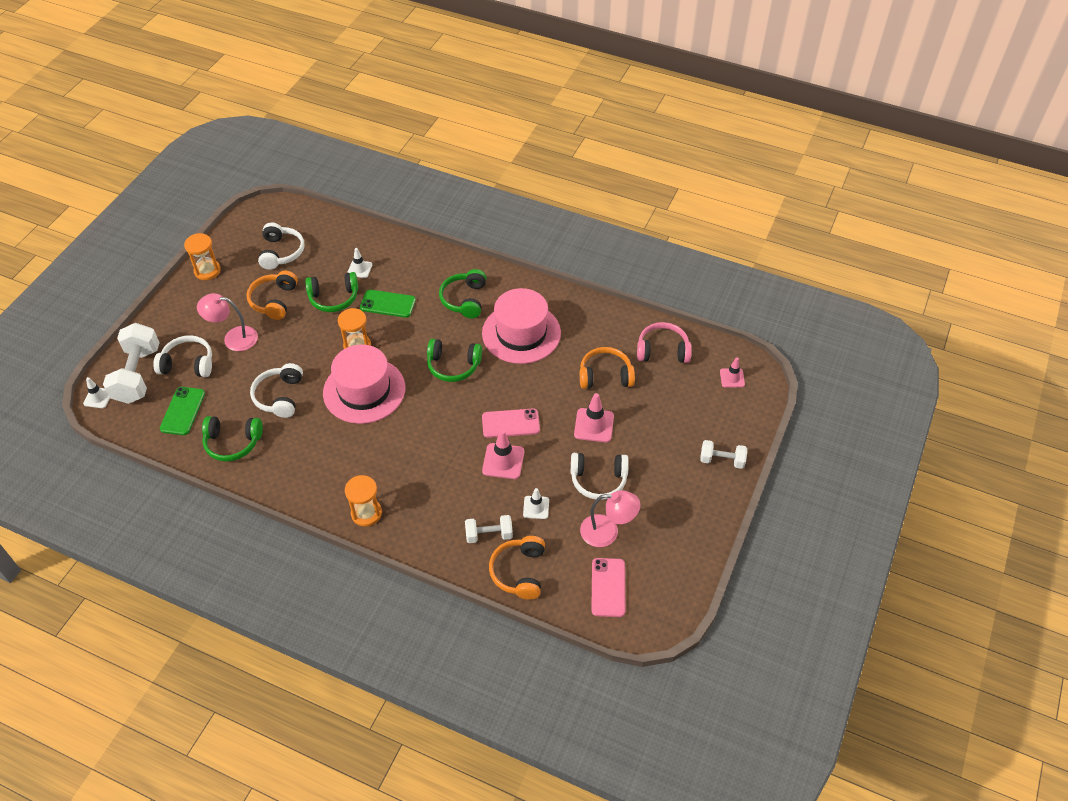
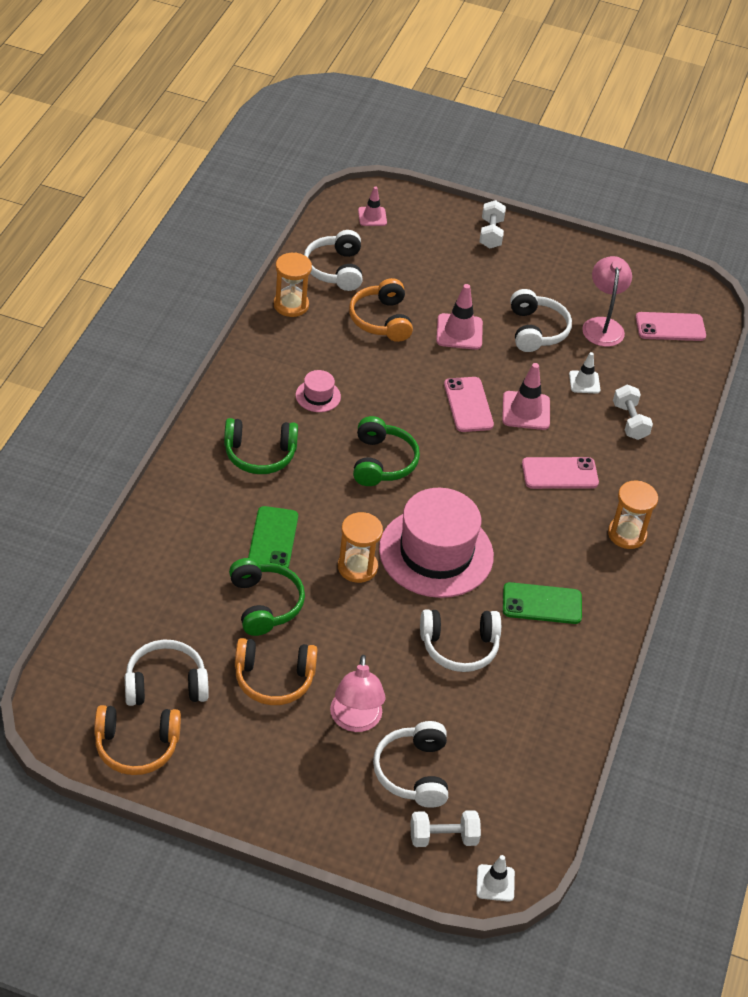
camera: 100 degrees left, 5 degrees down
(137, 375) = (443, 837): white dumbbell -> white dumbbell, size x0.54
(182, 411) = (503, 762): green phone -> green phone (542, 604)
(207, 271) = (210, 782): orange hourglass -> orange hourglass (291, 305)
(233, 443) = (548, 690): green headphones -> none
(359, 269) = (202, 578): white traffic cone -> none
(434, 476) = (559, 473): none -> pink phone
(519, 572) = (670, 396): orange headphones -> orange headphones (136, 746)
(521, 333) = (318, 396): pink hat -> pink hat, size x0.42
(662, 350) = (335, 269): pink headphones -> white headphones

